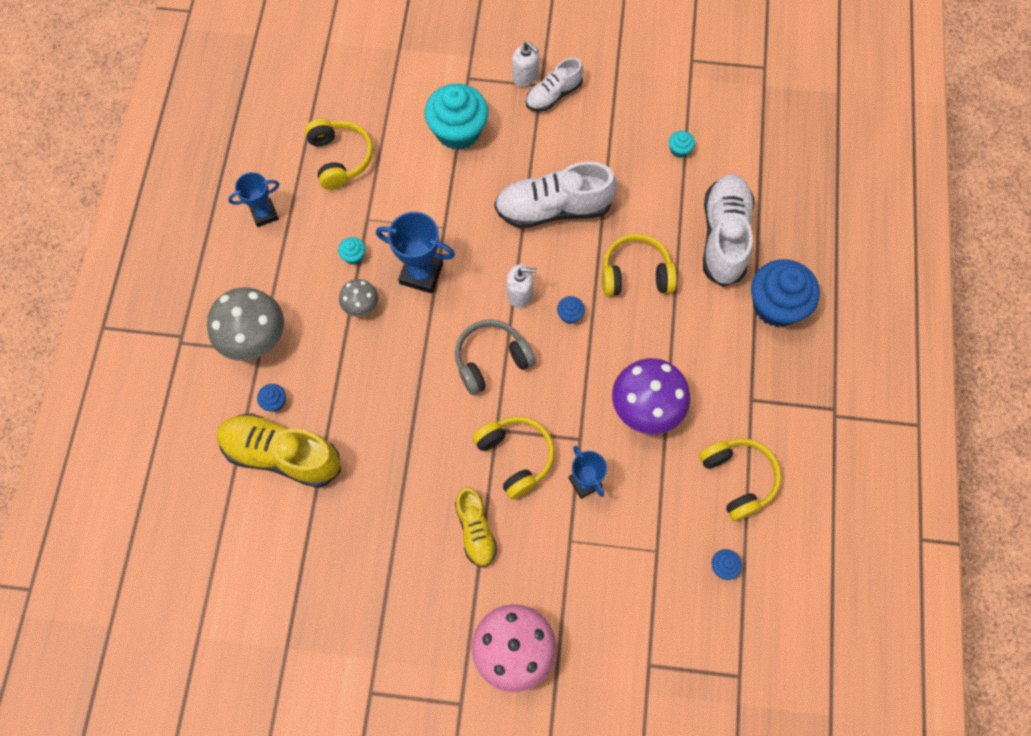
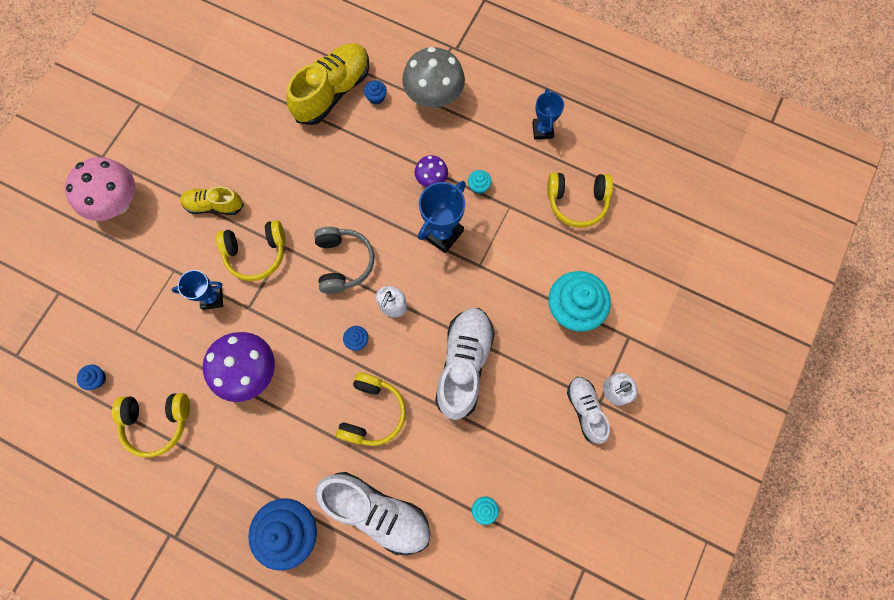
camera: 110 degrees right, 5 degrees up
(361, 306) = (431, 179): grey mushroom -> purple mushroom

